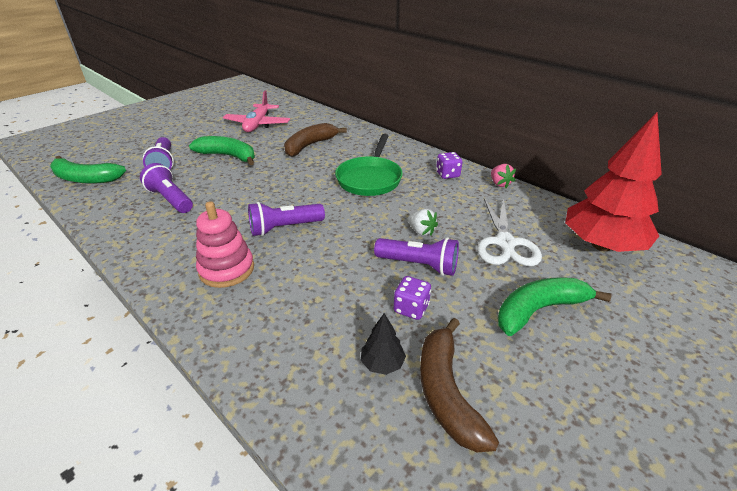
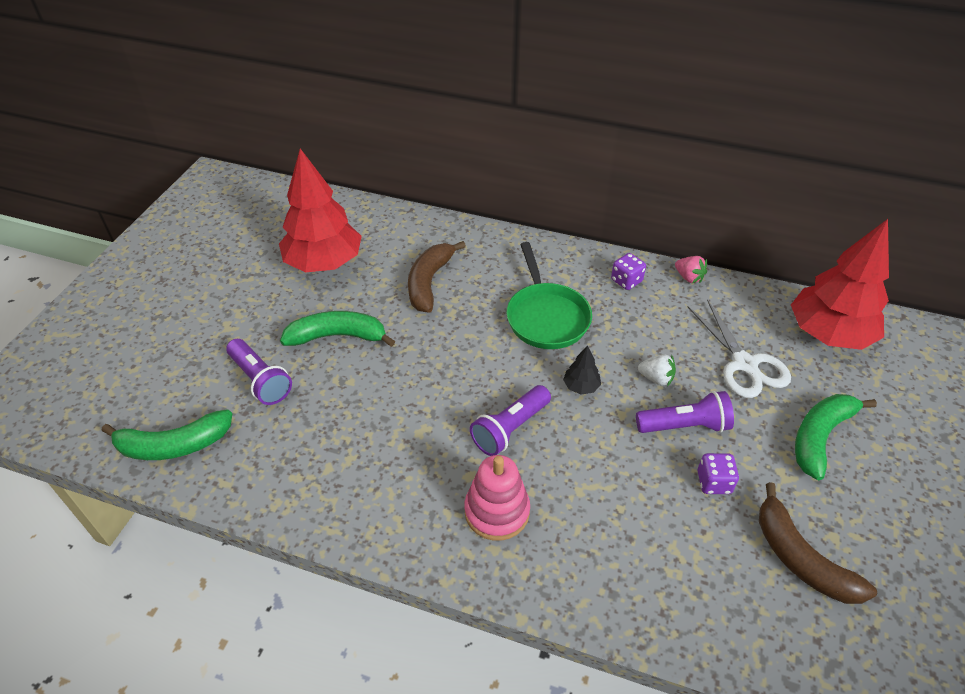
camera: 25 degrees left, 10 degrees up
(170, 199) = (332, 437): purple flashlight -> none
(257, 124) = (324, 263): pink plane -> red tree
(382, 363) = (731, 554): black tree -> black tree (581, 386)

